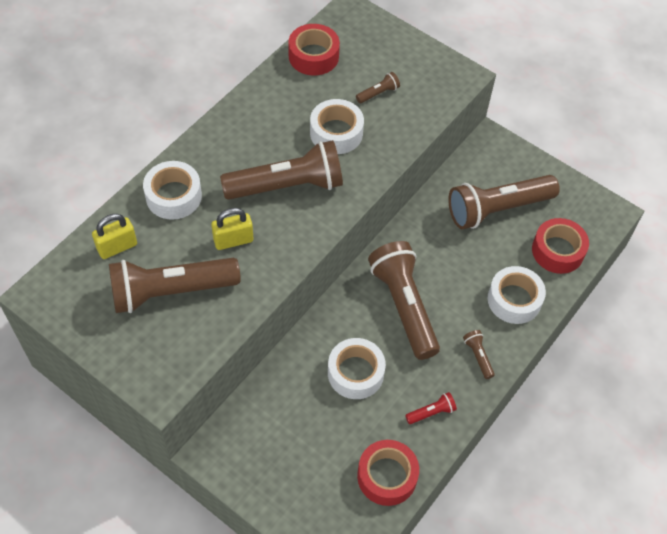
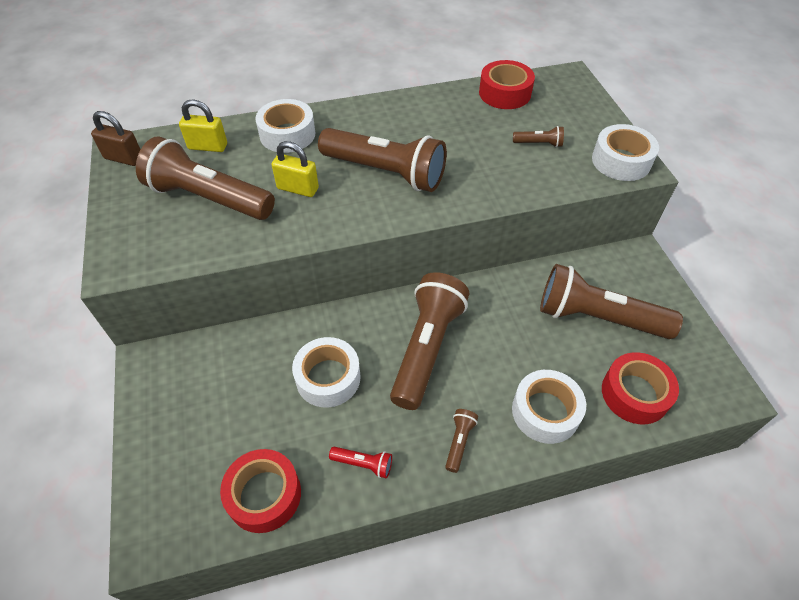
camera: 40 degrees right, 5 degrees down
(54, 301) = (124, 158): none -> brown padlock
(336, 133) = (469, 155): white tape -> white tape (621, 161)

